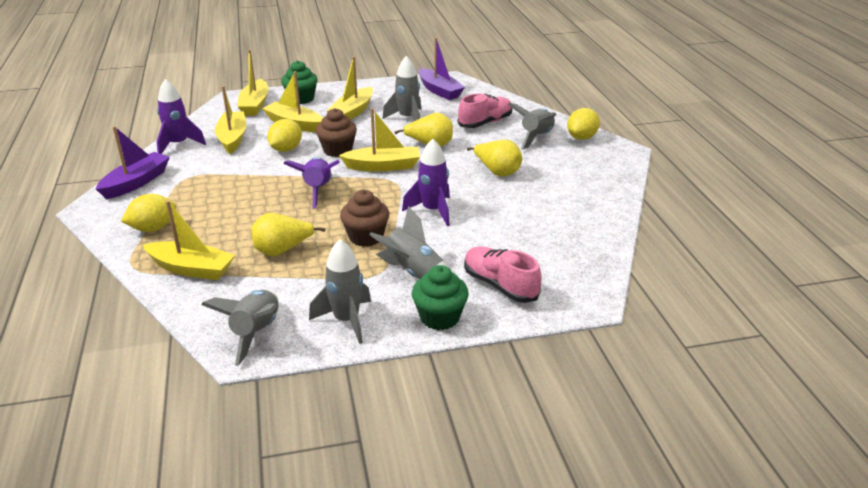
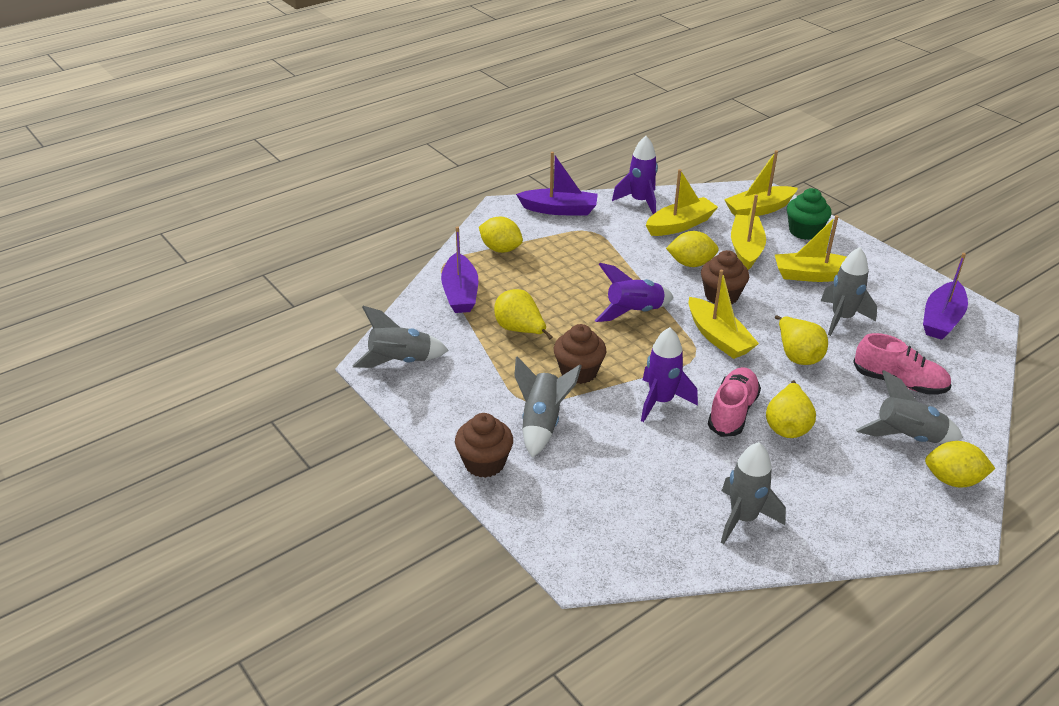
camera: 65 degrees right, 5 degrees up
(191, 269) = (460, 293): yellow boat -> purple boat
(346, 320) = (445, 405): grey rocket -> grey rocket (743, 518)
(440, 317) = (484, 463): green cupcake -> brown cupcake
(500, 285) = (562, 491): pink shoe -> pink shoe (732, 412)

